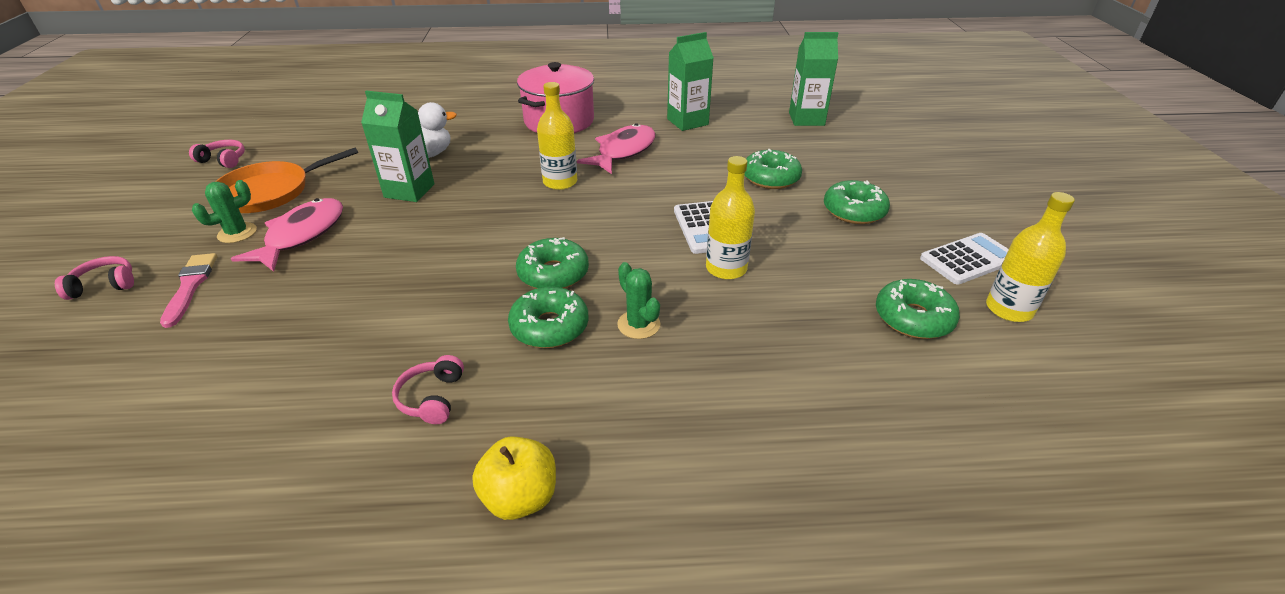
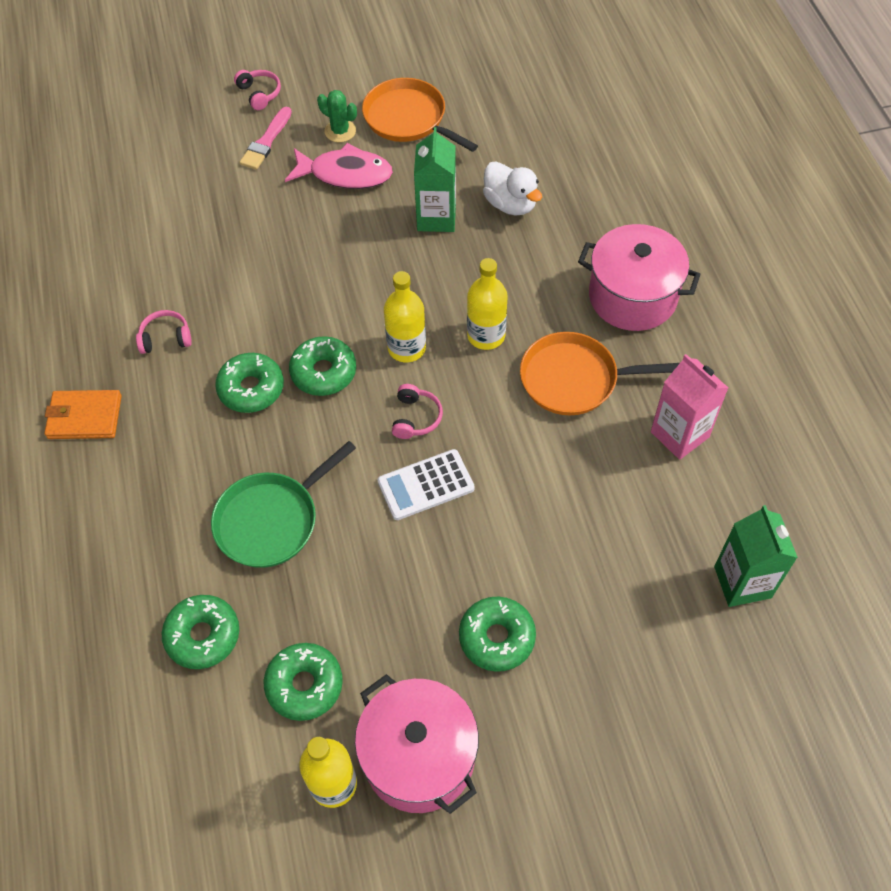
camera: 80 degrees right, 20 degrees up
(190, 286) = (266, 142): pink brush -> pink brush turned 135 degrees clockwise
(223, 160) = (455, 59): pink headphones -> pink headphones (415, 417)
(520, 497) = (84, 417): yellow apple -> orange wallet
(623, 151) = (574, 379): pink fish -> orange pan
(638, 324) = (263, 453): green cactus -> none
(687, 122) = (679, 434): green carton -> pink carton
(726, 268) = (357, 512): yellow bottle -> yellow bottle (406, 348)
(726, 325) = (271, 520): none -> green pan
(770, 178) = (553, 543): green donut -> green donut (203, 636)
(968, 259) = (419, 757): white calculator -> pink pot

